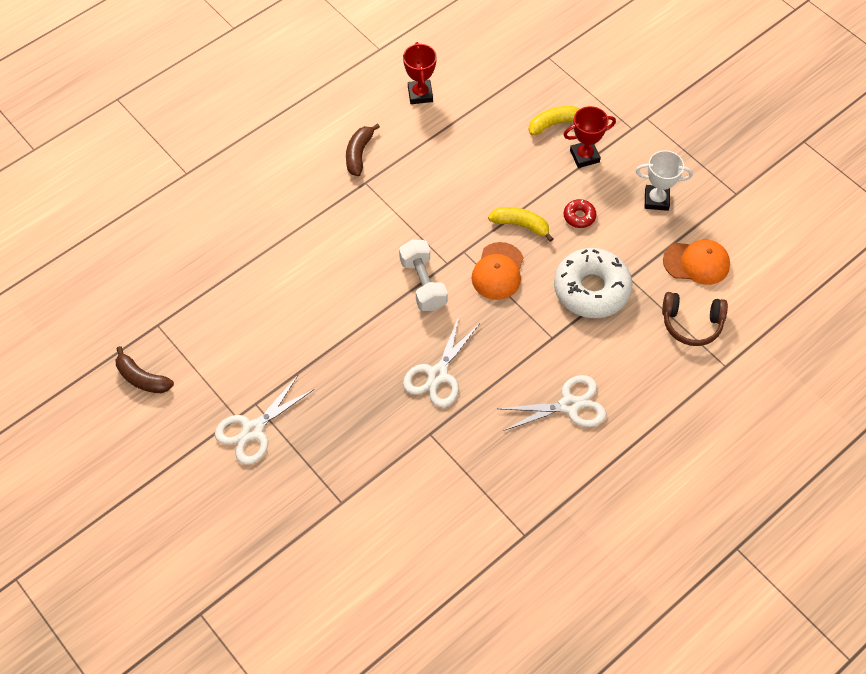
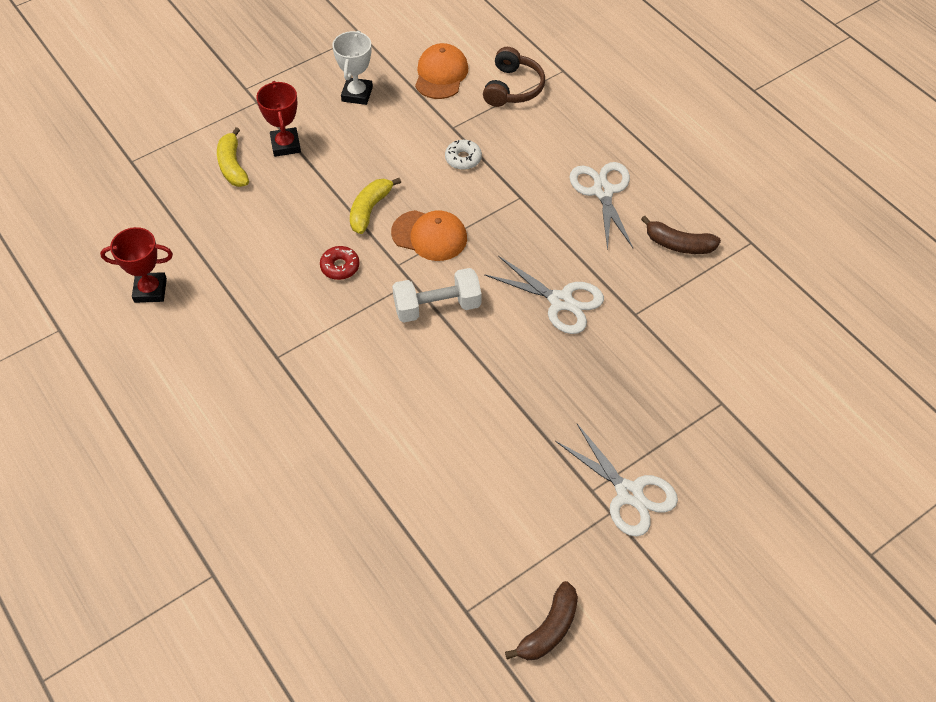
camera: 85 degrees left, 5 degrees down
(359, 154) = (229, 361): brown banana -> brown banana (678, 244)
(579, 216) = (367, 158): red donut -> red donut (340, 267)
(591, 289) = (463, 159): white donut -> white donut, size x0.44

